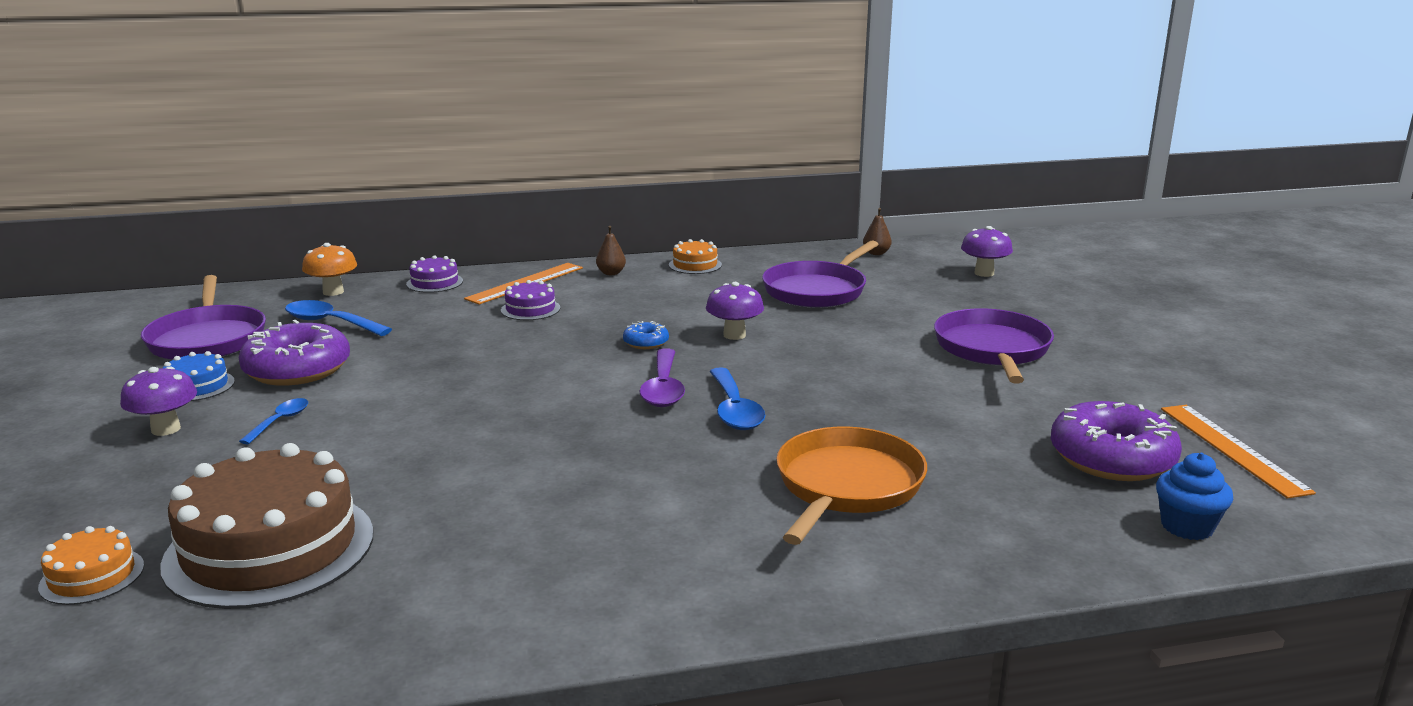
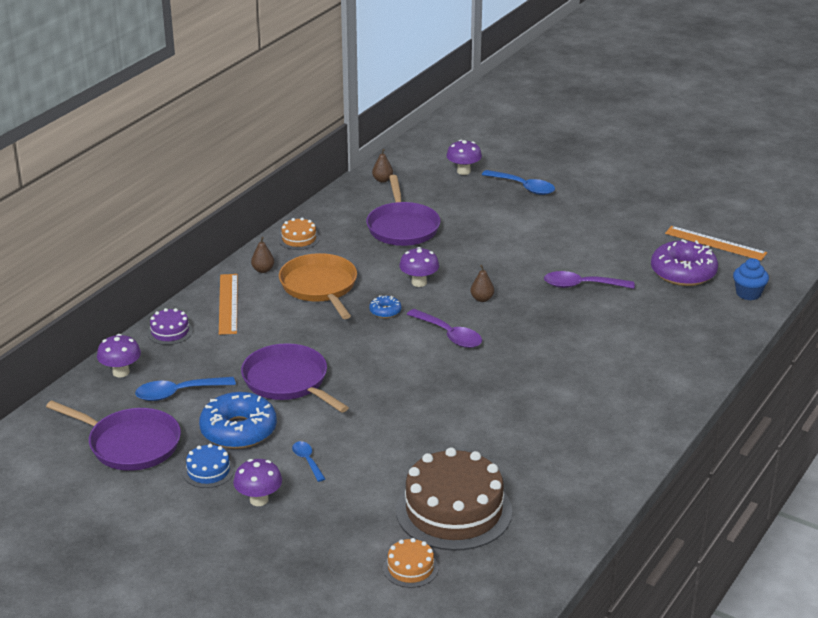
camera: 45 degrees left, 10 degrees up
(297, 369) = (238, 430): purple donut -> blue donut
(333, 292) = (121, 372): orange mushroom -> purple mushroom
(530, 309) = (274, 321): purple cake -> none
(734, 410) = (503, 329): blue spoon -> blue spoon (523, 187)
(772, 374) = (482, 299): none -> brown pear
(846, 486) = (614, 343): orange pan -> orange pan (320, 286)
(926, 412) = (582, 285): none -> purple spoon
(992, 349) = (550, 230): purple pan -> purple pan (288, 381)

